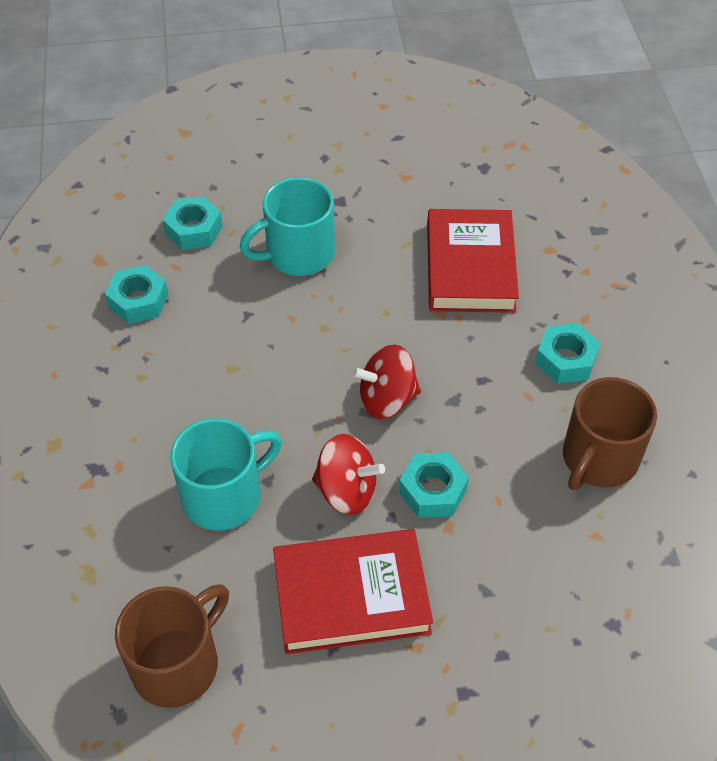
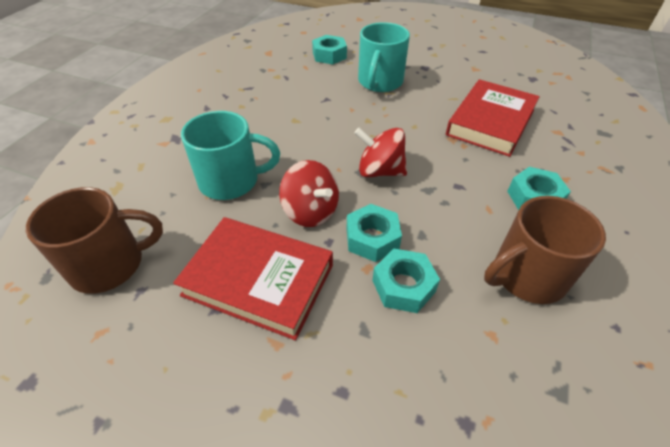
camera: 30 degrees right, 5 degrees down
(138, 301) = (272, 74): turquoise nut -> turquoise nut (403, 286)
(298, 254) = (380, 82): turquoise mug -> turquoise mug turned 75 degrees counterclockwise

